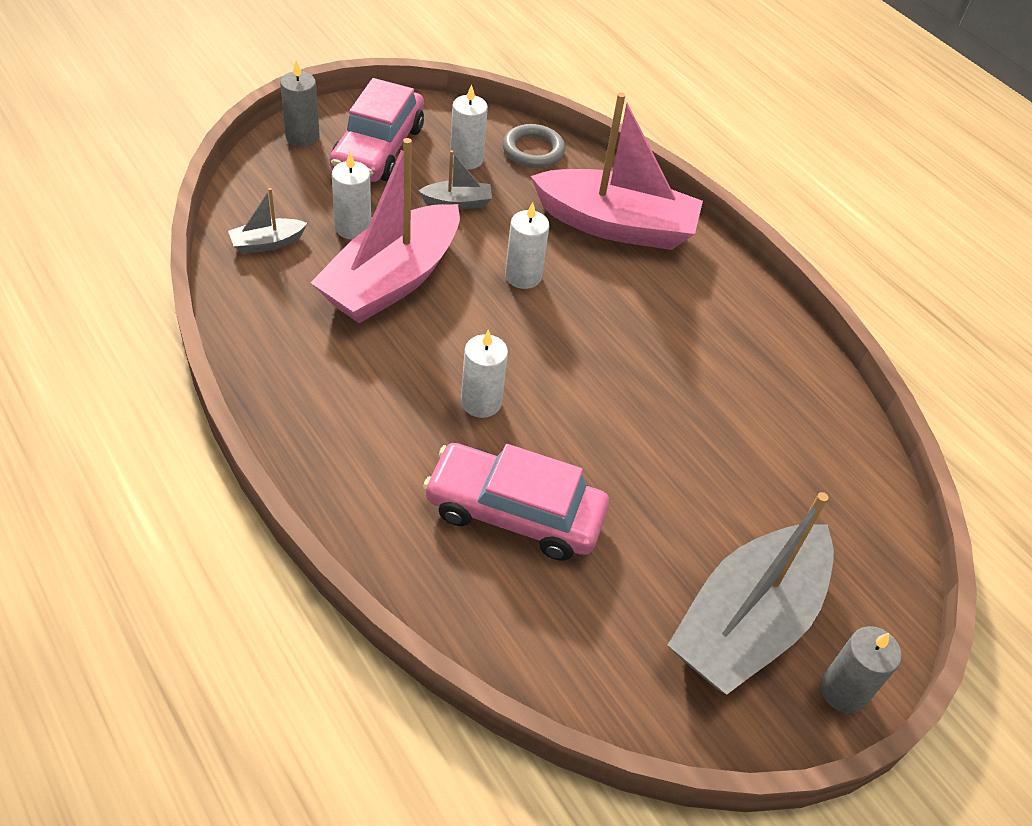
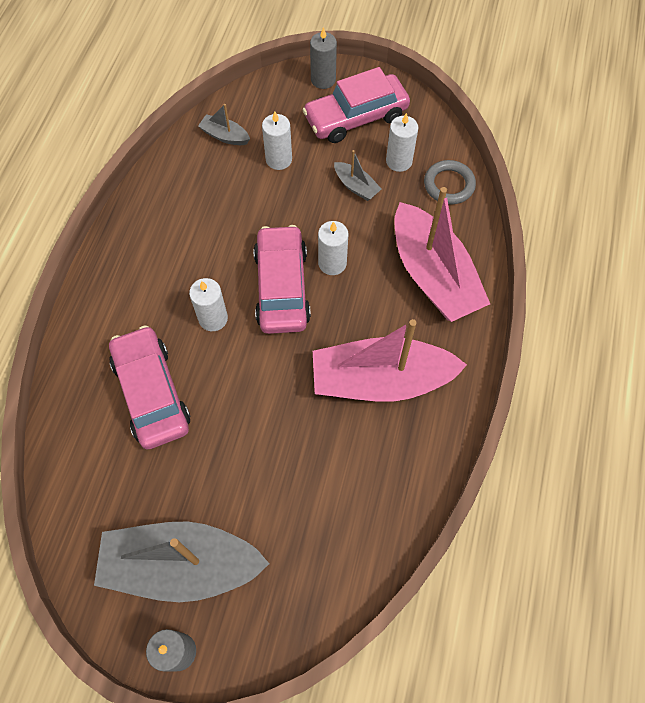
camera: 55 degrees right, 15 degrees up
(391, 280) = (258, 208): pink boat -> pink boat (380, 380)
(506, 327) = (282, 287): none -> pink car

